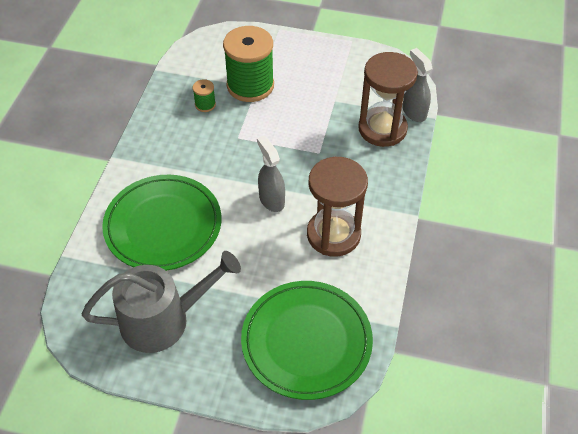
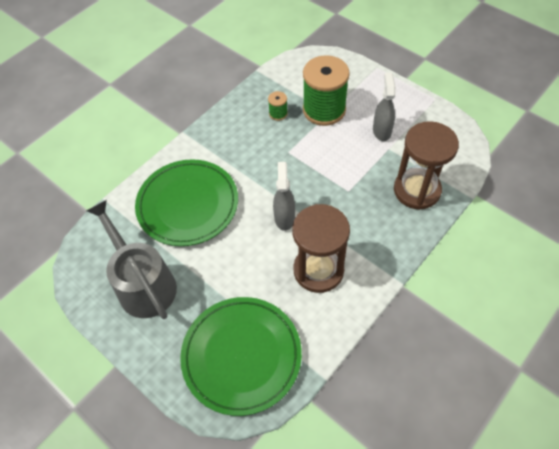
camera: 30 degrees right, 5 degrees up
(163, 320) = (143, 284): grey watering can -> grey watering can turned 135 degrees counterclockwise
(414, 112) = (455, 185): grey spray bottle -> grey spray bottle (382, 131)

